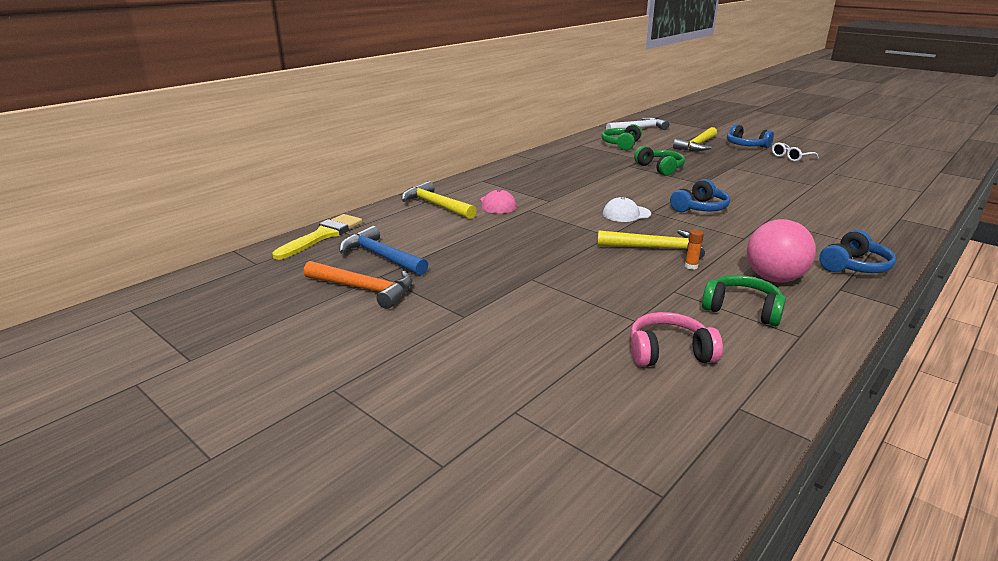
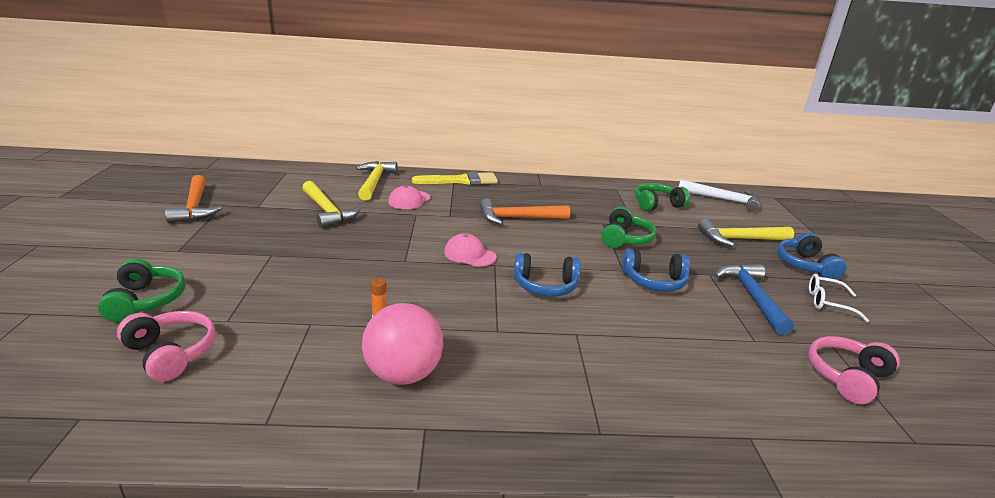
camera: 45 degrees right, 0 degrees up
(323, 235) = (271, 169): yellow brush -> yellow brush (461, 181)
(381, 256) = (255, 195): blue hammer -> blue hammer (752, 297)
(586, 183) = (518, 218): none -> orange hammer
(626, 214) = (469, 254): white cap -> pink cap
(656, 248) = (402, 290): yellow hammer -> yellow hammer (327, 211)
(742, 310) = (300, 372): green headphones -> green headphones (146, 301)
(854, 266) = (510, 426): blue headphones -> blue headphones (654, 281)
(863, 181) = (847, 377): none -> pink headphones

